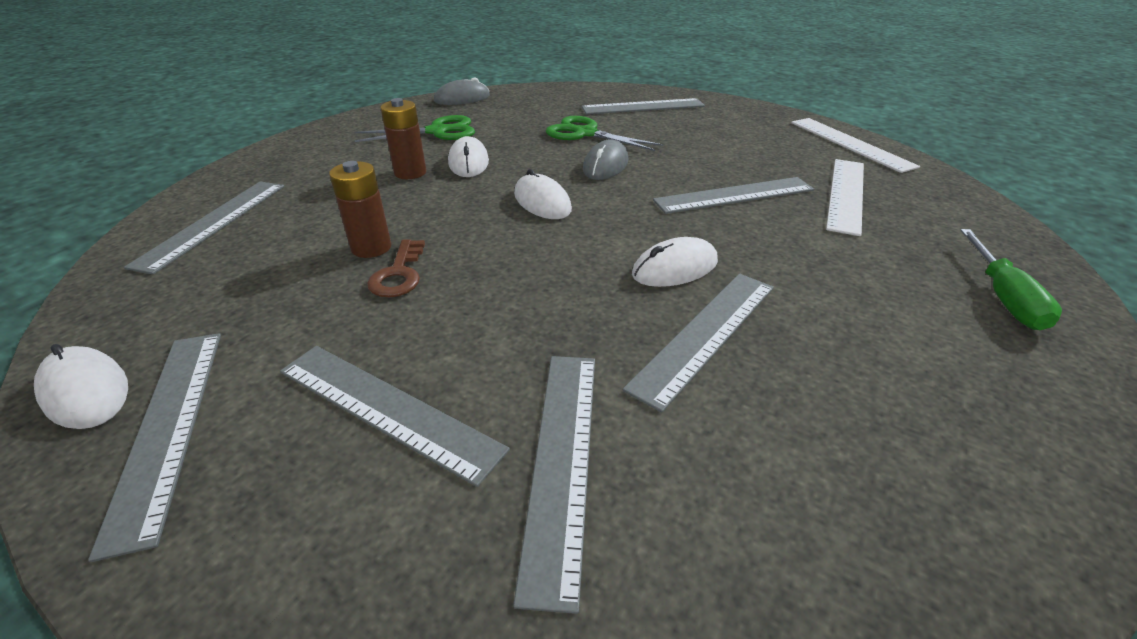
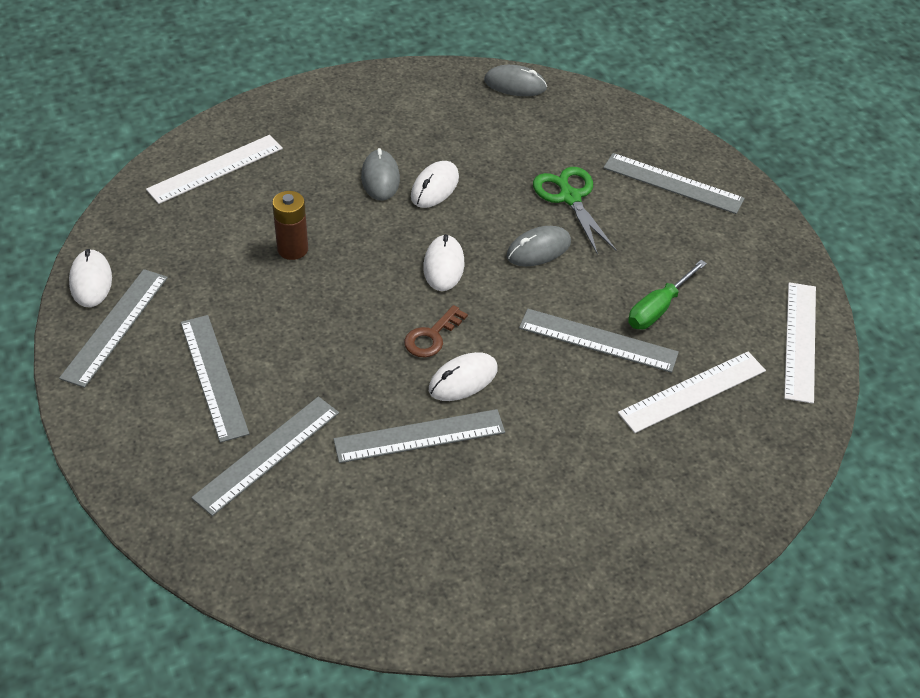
camera: 35 degrees right, 10 degrees up
(213, 223) = (215, 169): grey ruler -> white ruler
(399, 274) = (290, 283): brown key -> brown key (432, 336)
(410, 173) = (380, 178): brown battery -> grey mouse
(438, 131) = (448, 130): green scissors -> none
(675, 268) = (463, 379): white mouse -> white mouse turned 45 degrees counterclockwise
(1003, 297) = (650, 534): green screwdriver -> green screwdriver (658, 308)

